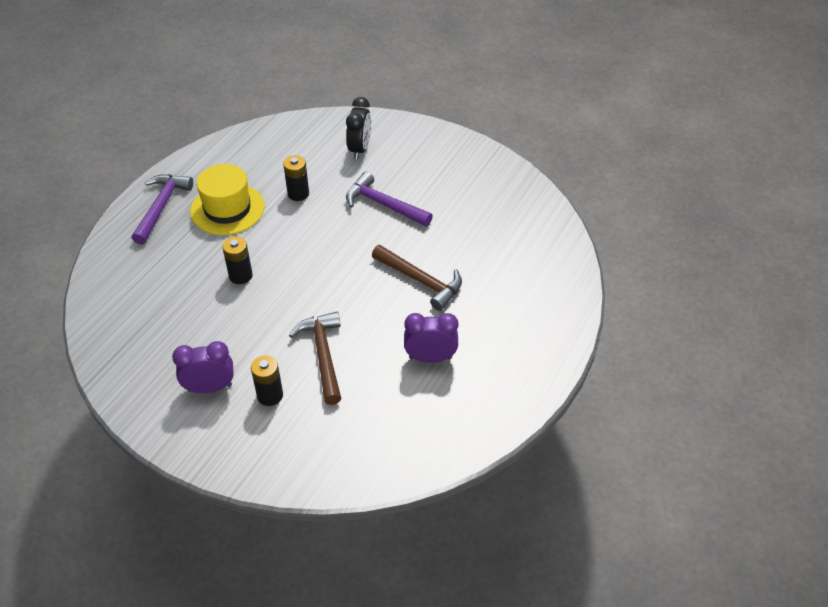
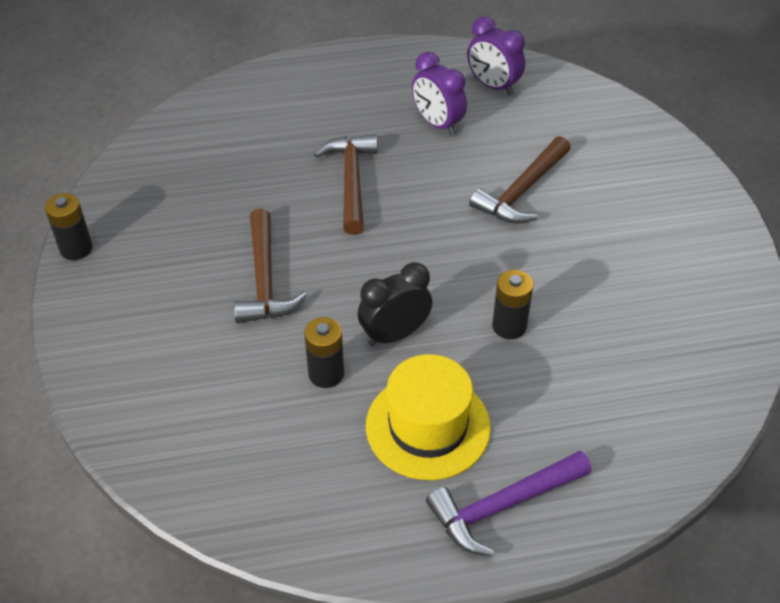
camera: 130 degrees left, 0 degrees up
(210, 388) = (655, 242): purple clock -> purple clock (493, 86)
(270, 395) = (606, 196): black battery -> black battery (76, 249)
(360, 149) = (177, 372): black clock -> black clock (394, 334)
(383, 204) = (265, 280): purple hammer -> brown hammer

